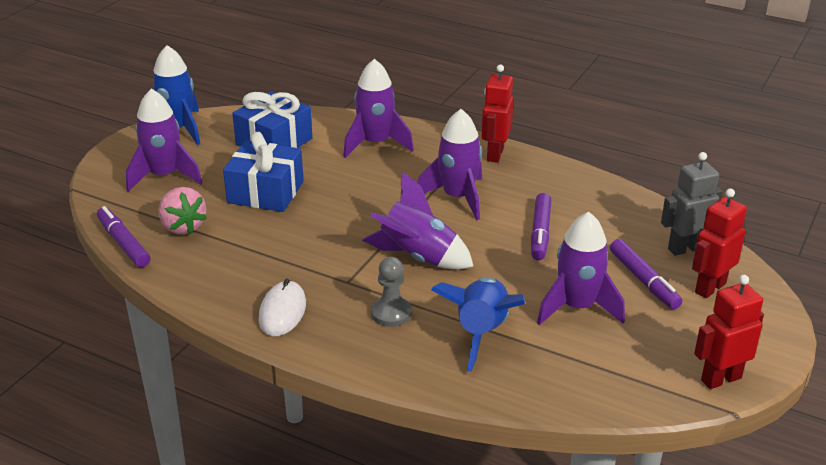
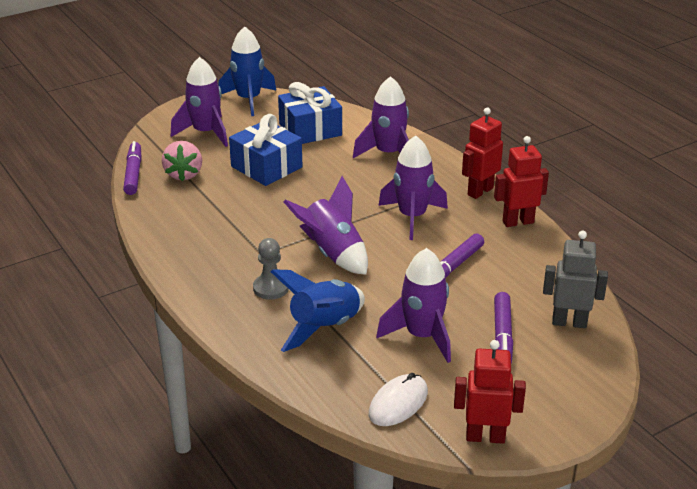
camera: 30 degrees right, 0 degrees up
(282, 311) = (194, 259): white mouse -> white mouse (398, 403)
(710, 288) = (556, 362): red robot -> red robot (518, 222)

